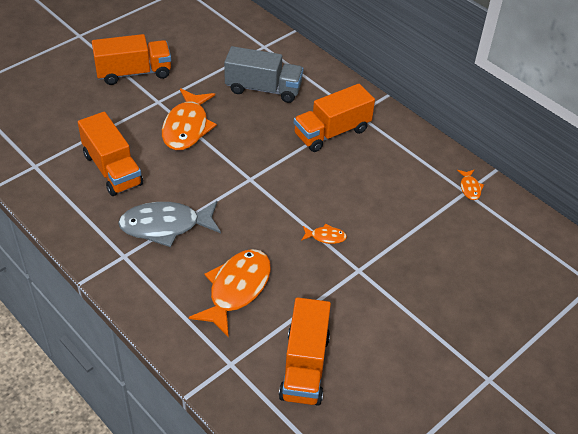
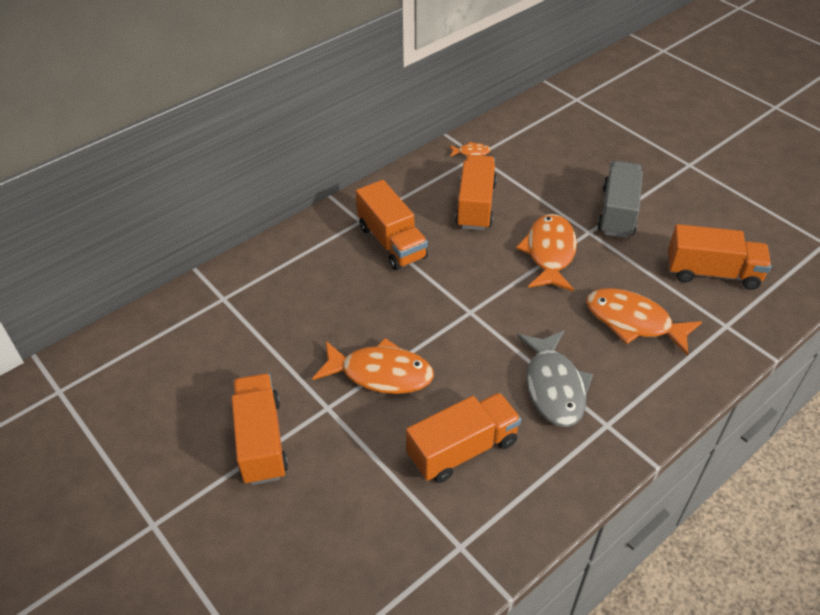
camera: 85 degrees left, 0 degrees up
(263, 89) = (310, 299): grey truck -> grey truck (617, 212)
(325, 237) = (549, 253): orange fish -> orange fish, size x2.23
(388, 188) = (475, 205): none -> orange truck

